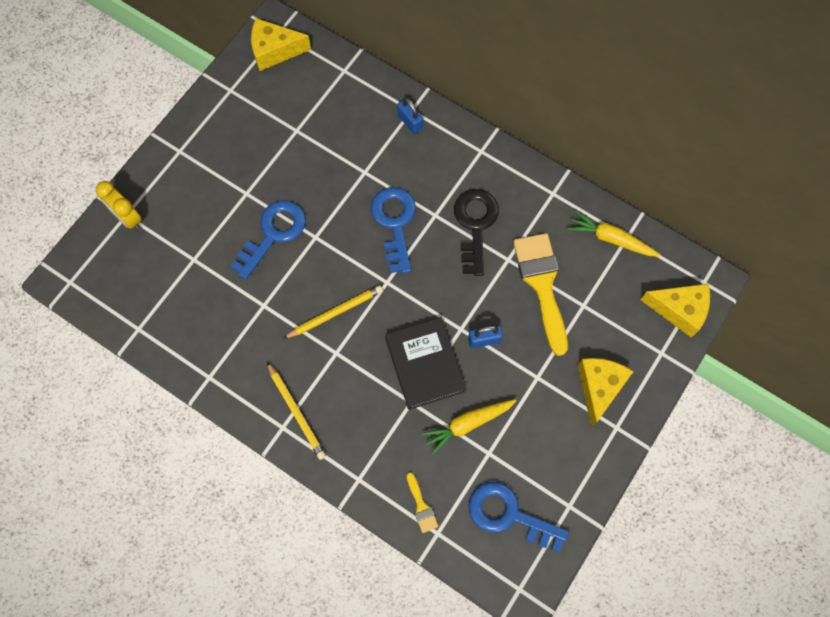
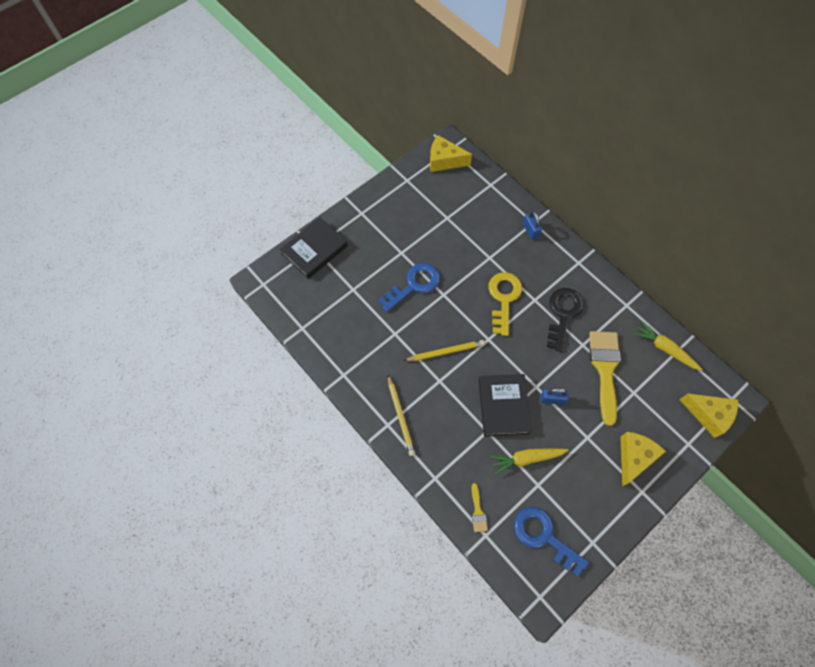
camera: 15 degrees right, 5 degrees down
(128, 218) = (314, 250): yellow clock -> black book
(395, 223) = (503, 298): blue key -> yellow key

